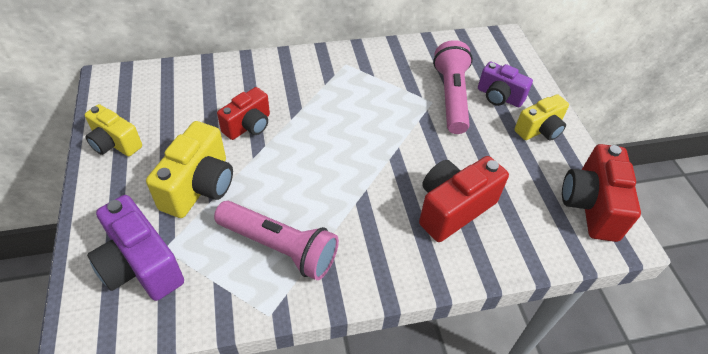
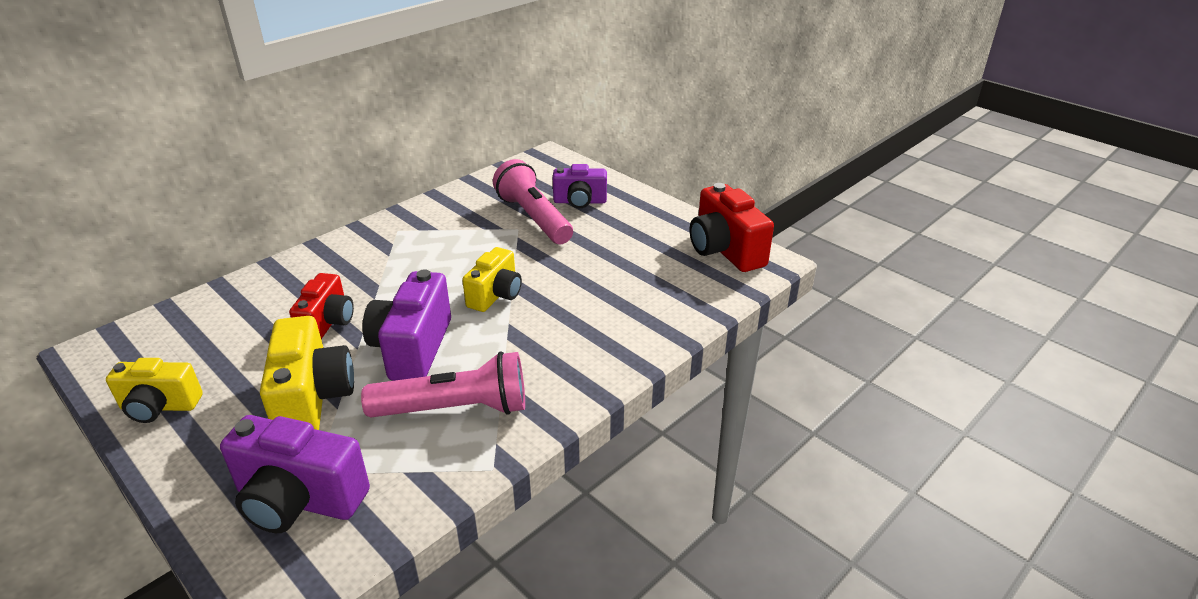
camera: 30 degrees left, 15 degrees down
(286, 177) = (412, 348): none -> purple camera
(453, 208) = (607, 302): red camera -> none
(539, 130) = (637, 213): yellow camera -> yellow camera (496, 295)

